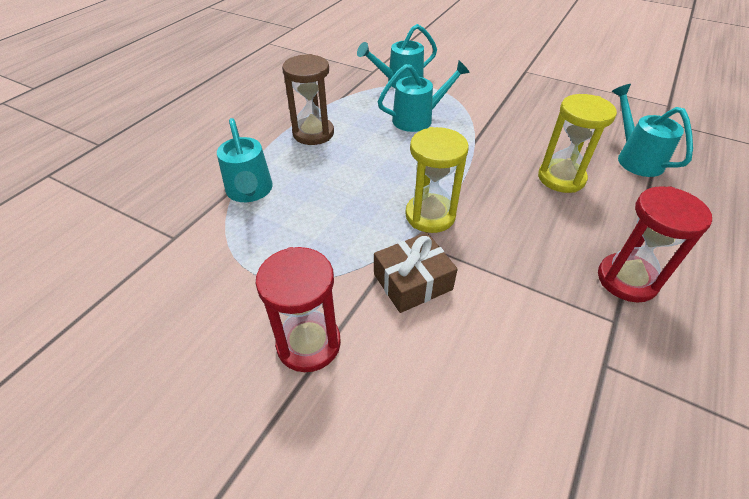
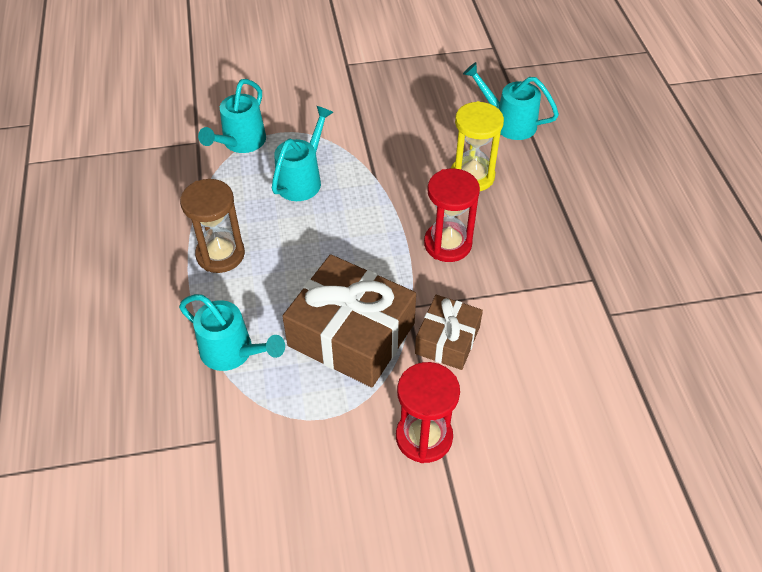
camera: 40 degrees left, 5 degrees up
(340, 230) = (351, 334): none -> brown gift
(430, 215) = (407, 275): yellow hourglass -> none
(626, 280) = (578, 242): red hourglass -> red hourglass (447, 244)

